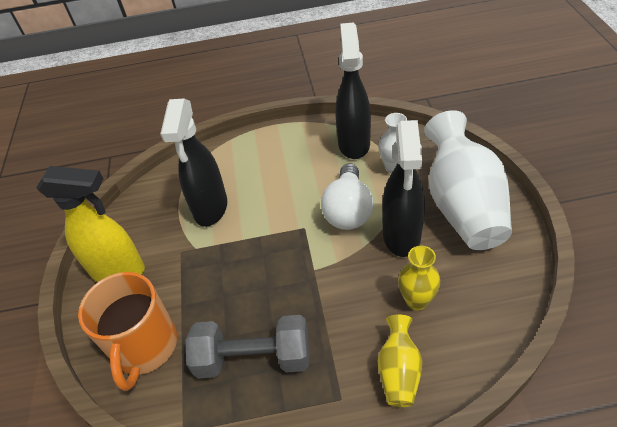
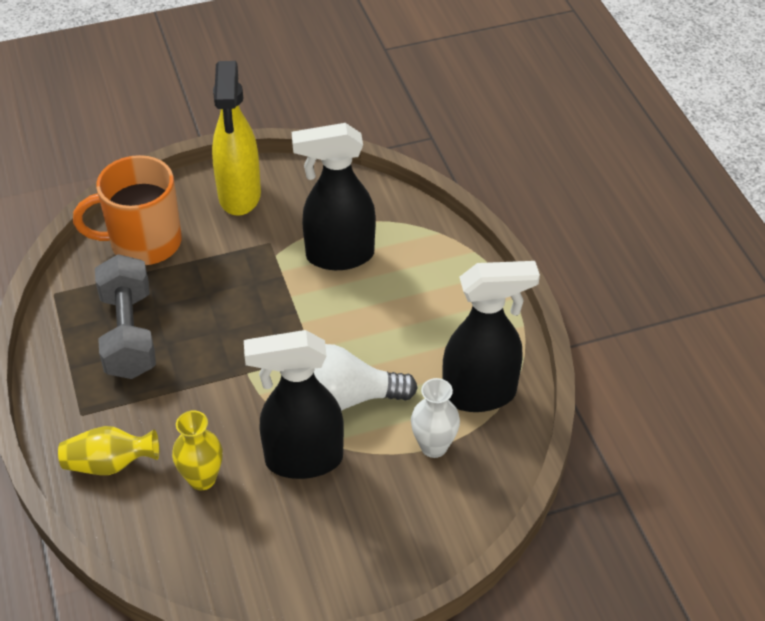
camera: 75 degrees right, 0 degrees up
(462, 205) = (364, 531): white vase -> none

